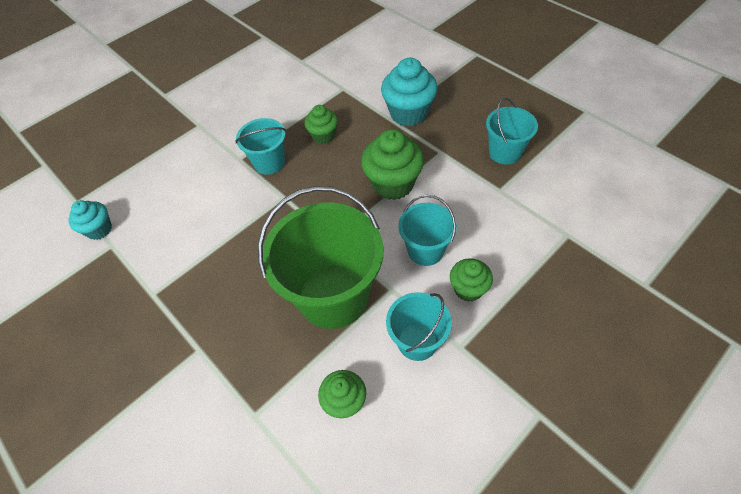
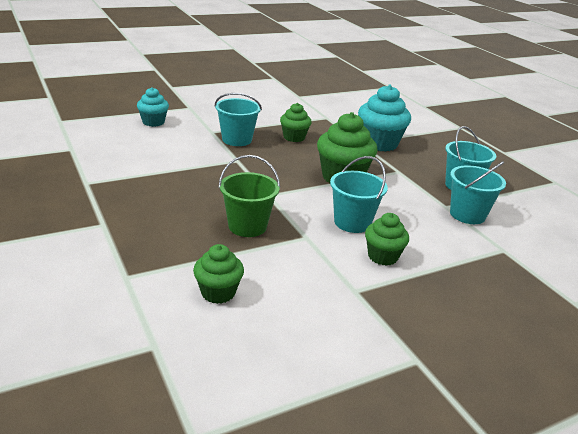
camera: 10 degrees right, 25 degrees down
(99, 229) = (68, 138): turquoise cupcake -> turquoise cupcake (153, 122)
(333, 296) = (247, 226): green bucket -> green bucket, size x0.54
(417, 341) = (313, 275): turquoise bucket -> turquoise bucket (467, 214)

